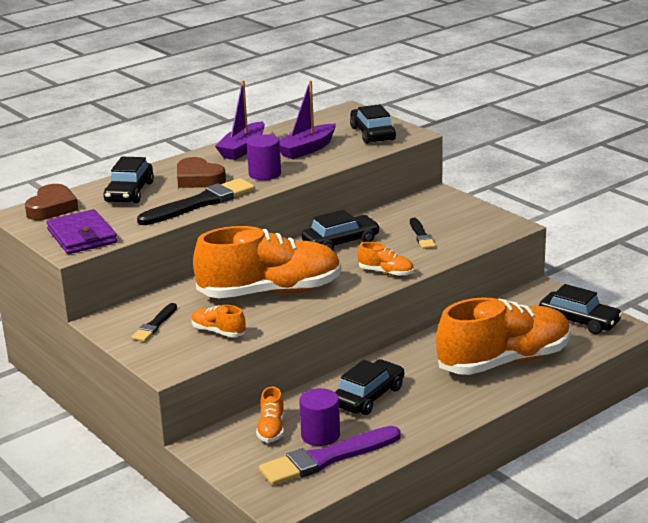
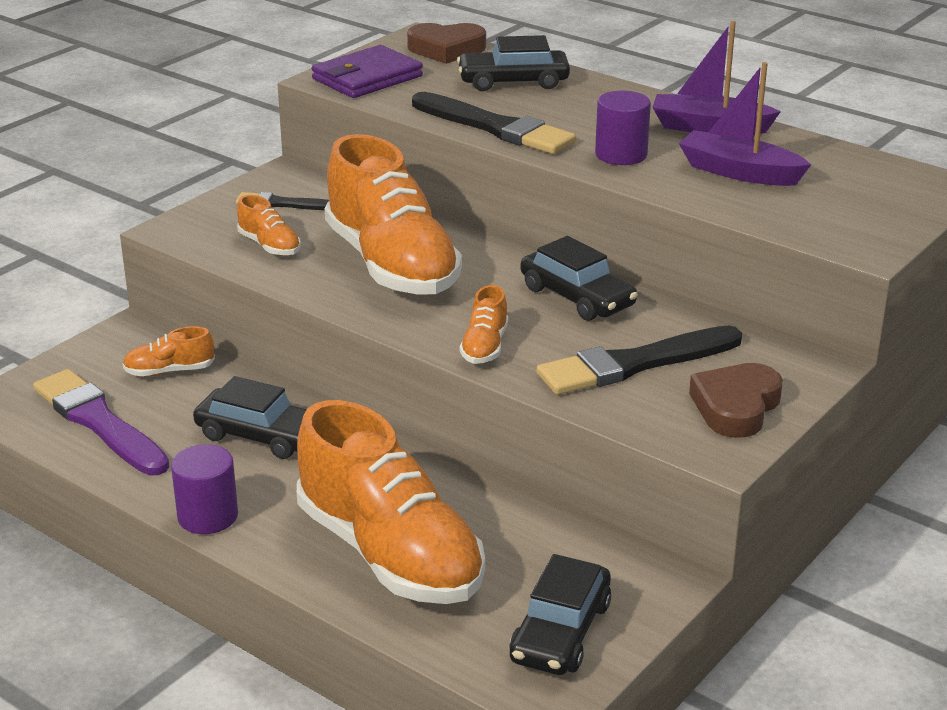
camera: 75 degrees right, 5 degrees up
(198, 179) = (579, 115): brown heart -> brown heart (736, 407)
(218, 332) = (269, 246): orange shoe -> orange shoe turned 120 degrees clockwise
(320, 435) = (155, 410): purple cylinder -> purple cylinder (208, 516)
(372, 134) = (844, 216): black car -> none
(421, 235) = (634, 364): black brush -> black brush, size x1.86

